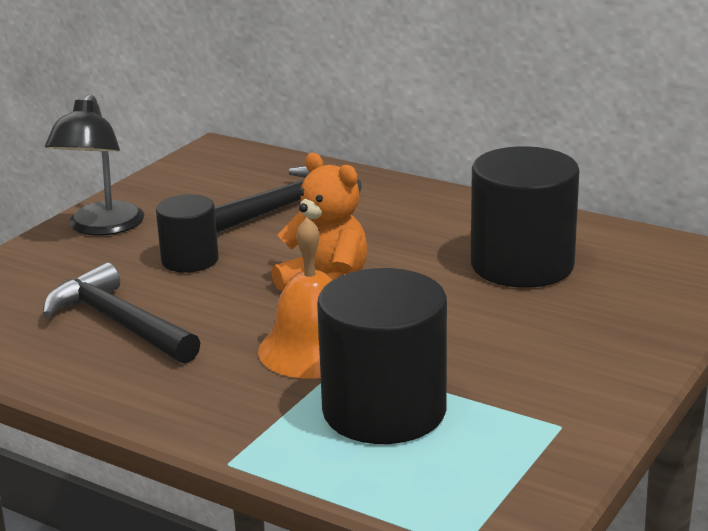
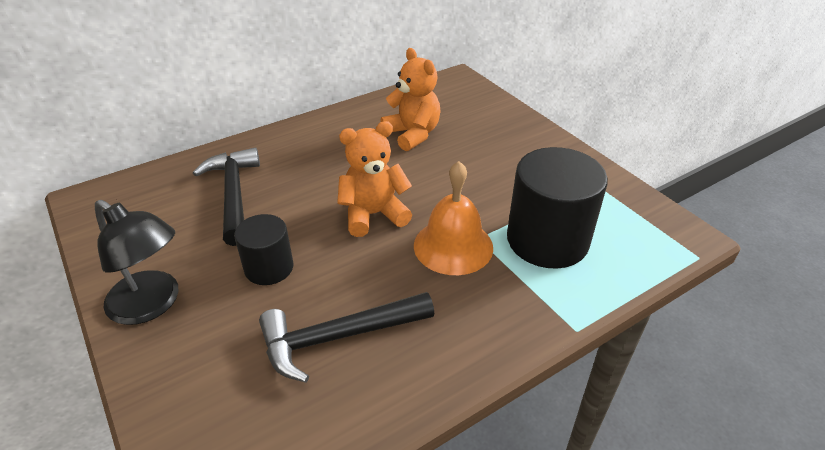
camera: 65 degrees left, 15 degrees up
(522, 265) = (412, 134): black cylinder -> orange teddy bear

